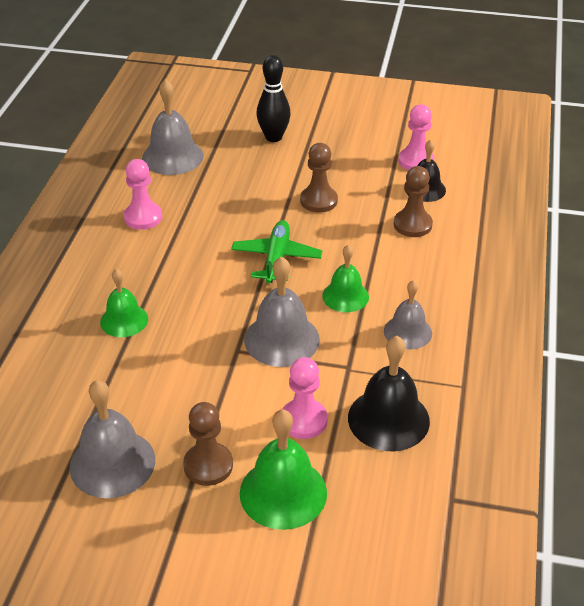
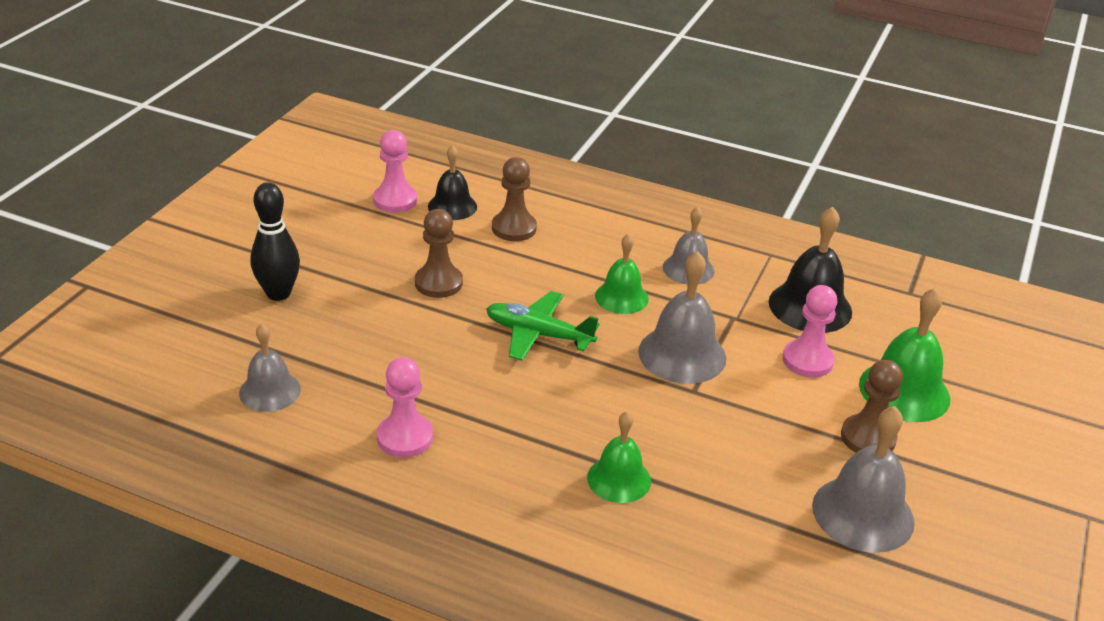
camera: 80 degrees left, 5 degrees down
(172, 157) = (270, 391): grey bell -> grey bell, size x0.65

